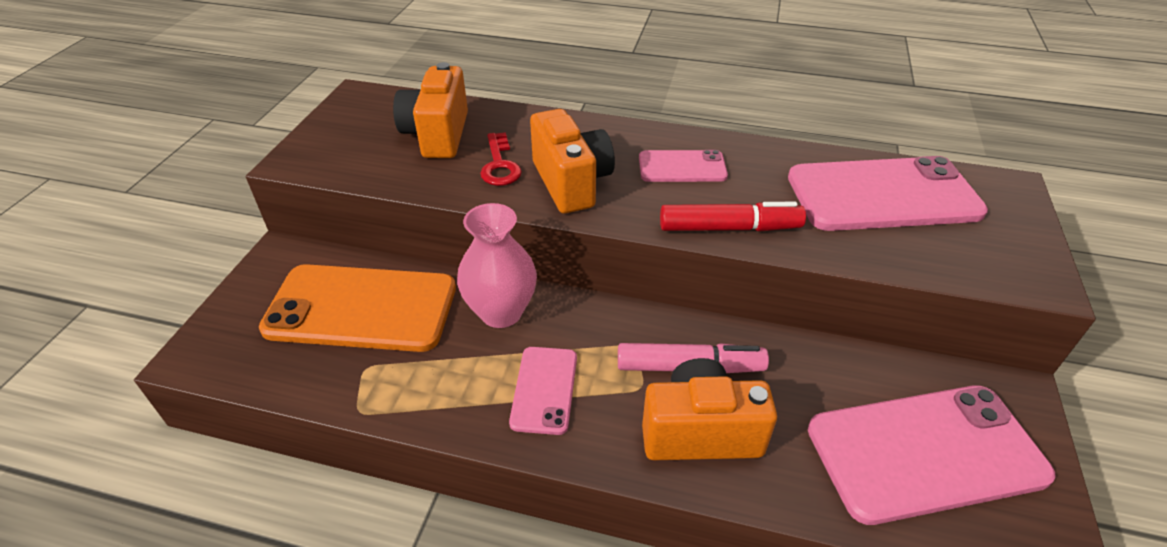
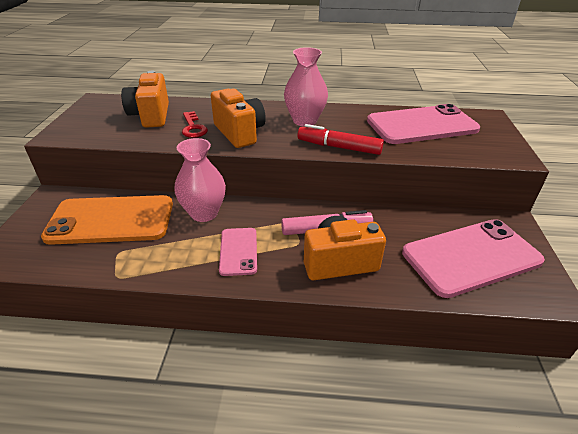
camera: 10 degrees left, 5 degrees down
(682, 167) = (305, 121): pink phone -> pink vase
(729, 228) = (339, 147): red marker -> red marker turned 150 degrees counterclockwise

